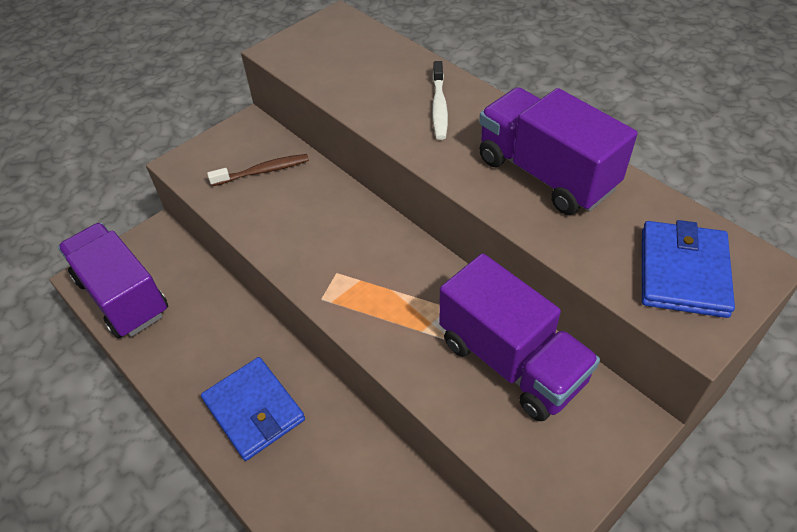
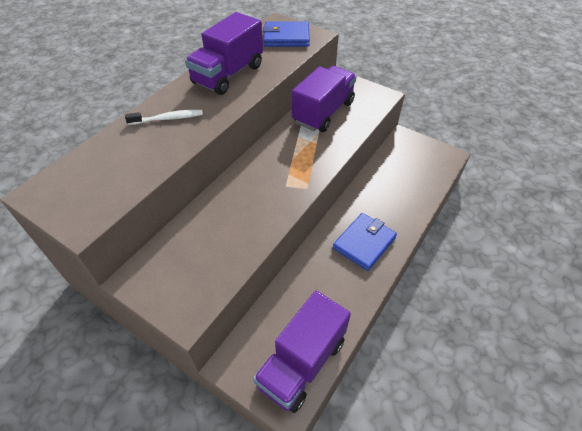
camera: 105 degrees left, 0 degrees up
(263, 171) = (194, 250): brown toothbrush -> none

